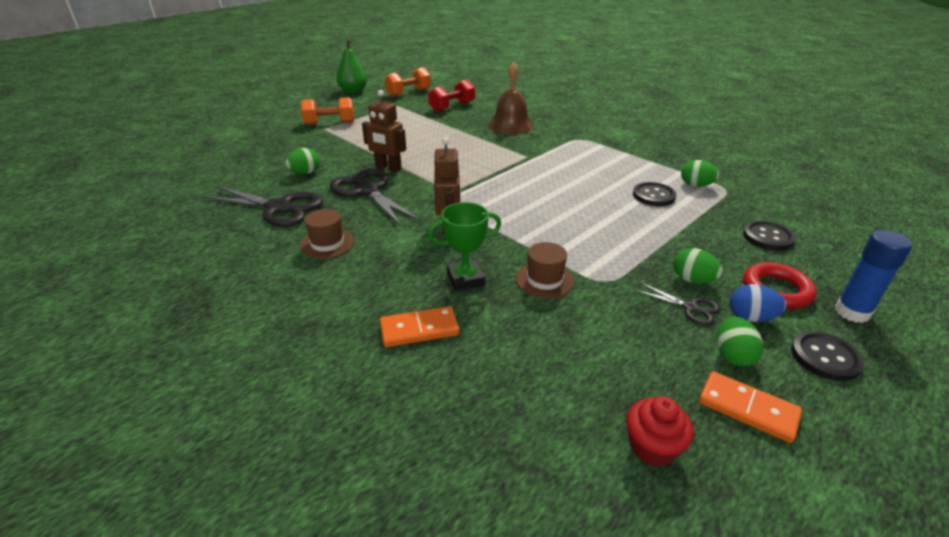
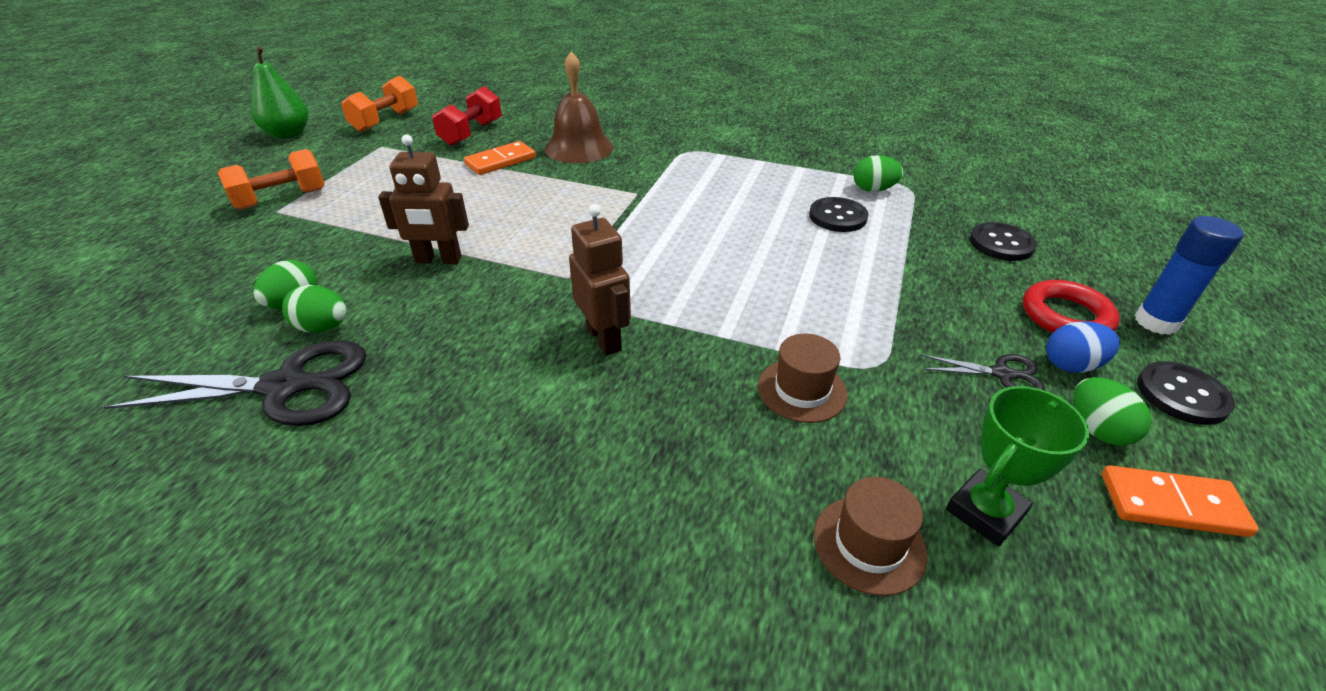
camera: 25 degrees left, 5 degrees up
(327, 243) = (424, 432): brown hat -> brown hat (869, 544)
(367, 191) = (430, 310): black scissors -> none
(419, 329) = (688, 546): orange domino -> orange domino (500, 161)
(465, 279) = (694, 426): green trophy -> green trophy (985, 512)
(652, 447) = (1127, 618): red cupcake -> none
(692, 280) = (973, 331): green egg -> green egg (323, 327)

